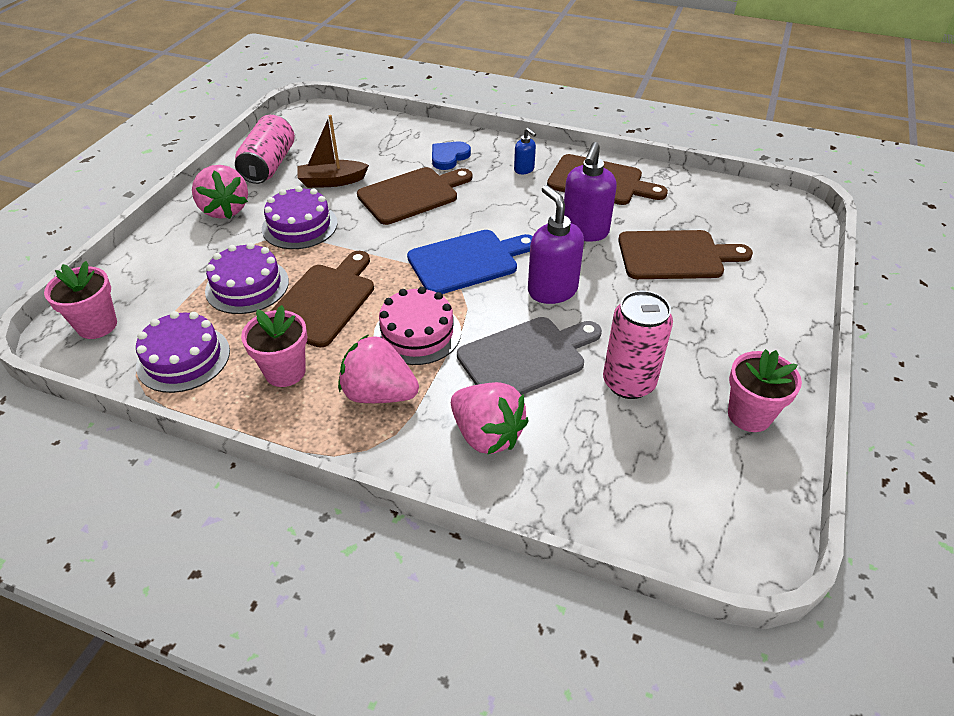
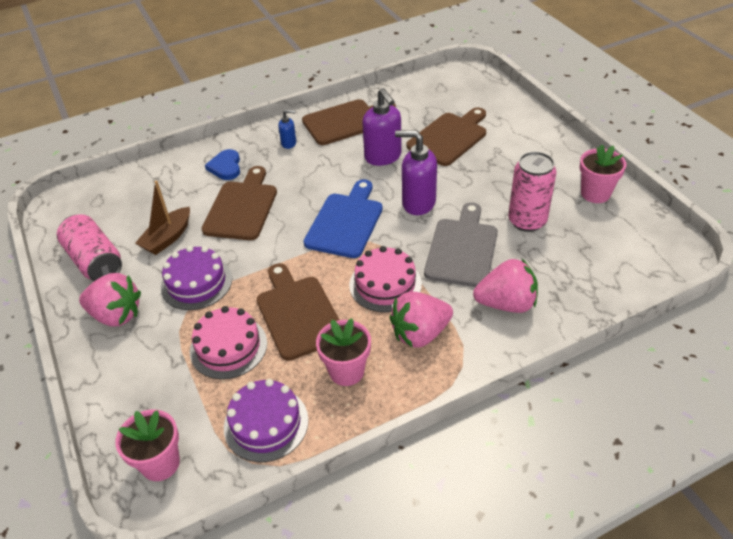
camera: 45 degrees left, 0 degrees up
(247, 286) = (228, 347): purple cake -> pink cake

